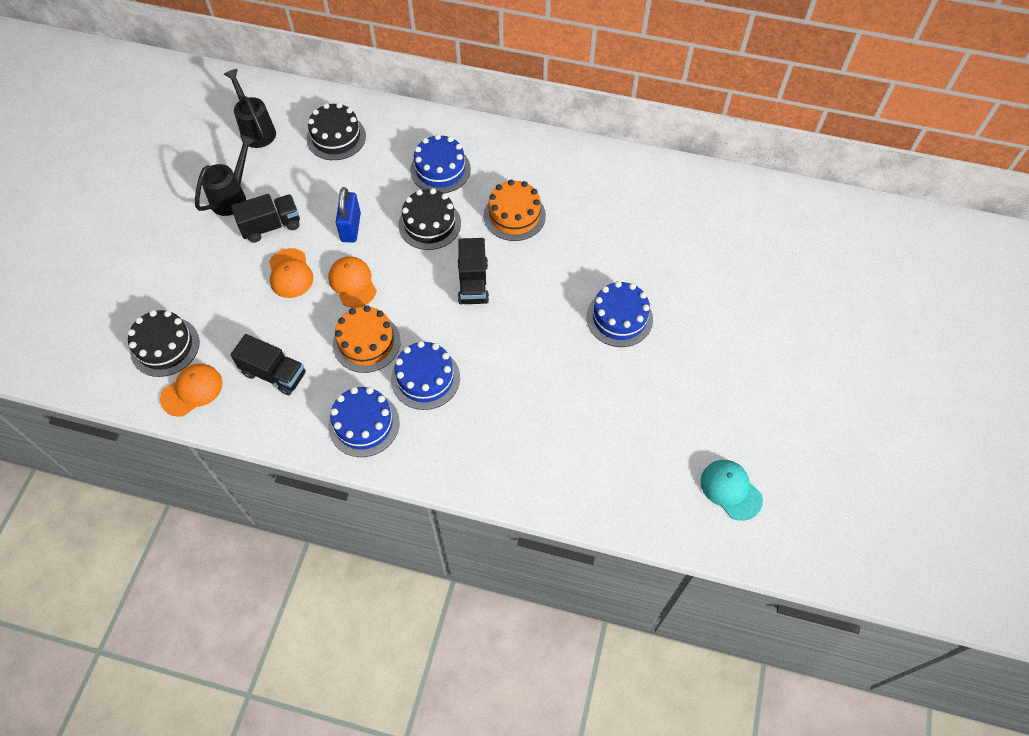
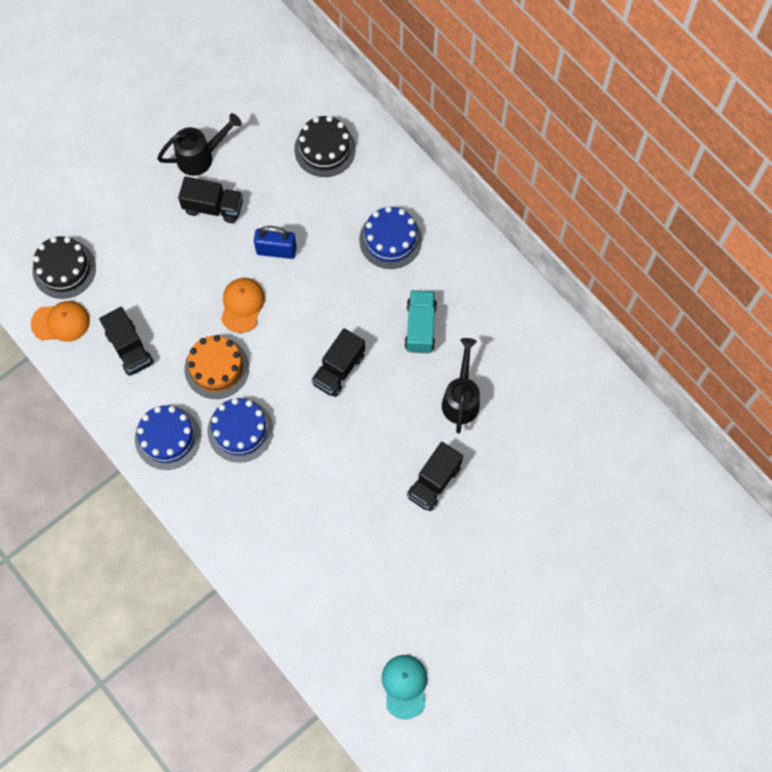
camera: 35 degrees right, 10 degrees up
(256, 130) = (263, 98): black watering can -> black watering can (461, 398)
(290, 273) = (199, 263): orange cap -> none
(351, 227) = (276, 250): blue padlock -> blue padlock turned 60 degrees clockwise
(429, 224) = (343, 289): black cake -> none
(514, 215) = (420, 327): orange cake -> turquoise truck
(619, 318) = (434, 482): blue cake -> black truck

